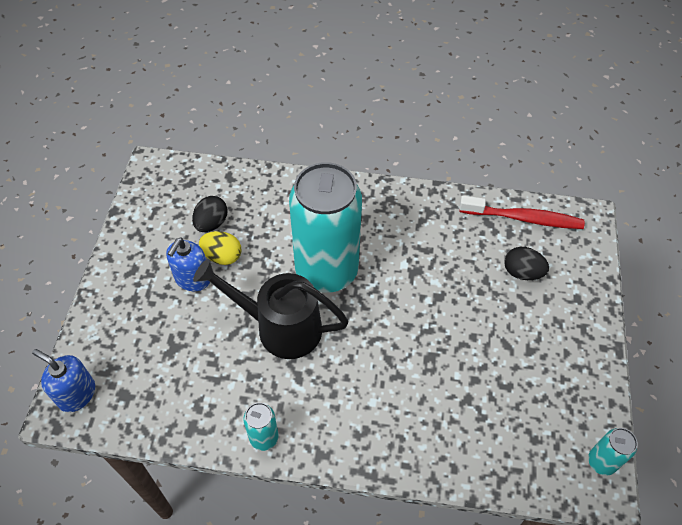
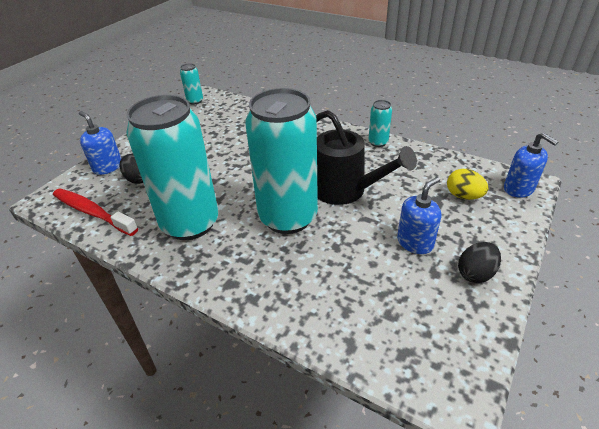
camera: 155 degrees left, 15 degrees down
(211, 223) = (386, 290): black egg -> black egg (475, 273)
(222, 256) = (381, 254): yellow egg -> yellow egg (463, 196)
(417, 235) = (190, 223): none -> turquoise can
(576, 279) = (108, 167): none -> blue soap dispenser

